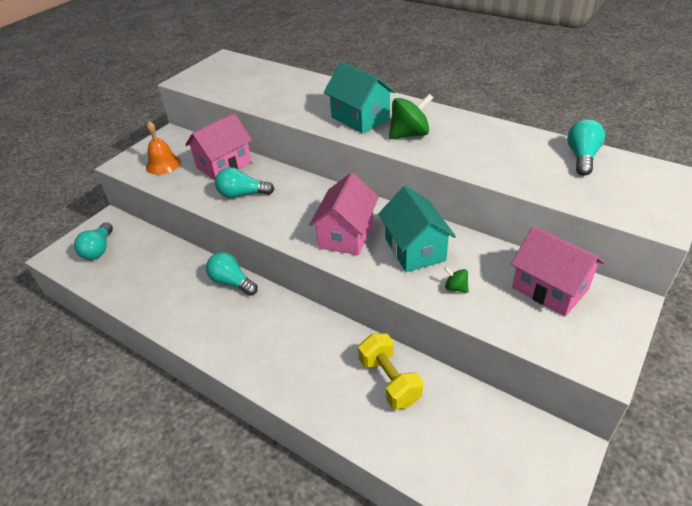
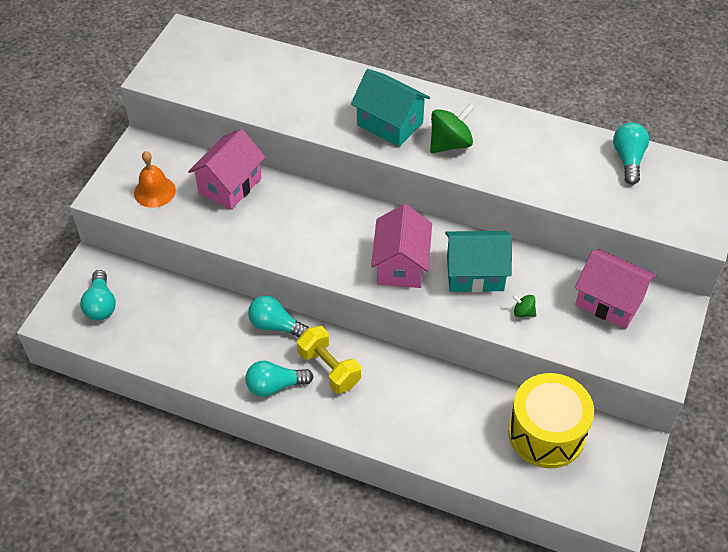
camera: 15 degrees left, 10 degrees up
(242, 194) = (269, 225): turquoise light bulb -> turquoise light bulb (275, 386)
(389, 381) = (470, 409): yellow dumbbell -> yellow dumbbell (329, 368)
(415, 249) = (475, 274): turquoise house -> turquoise house turned 60 degrees counterclockwise
(465, 418) = (546, 433): none -> yellow drum

